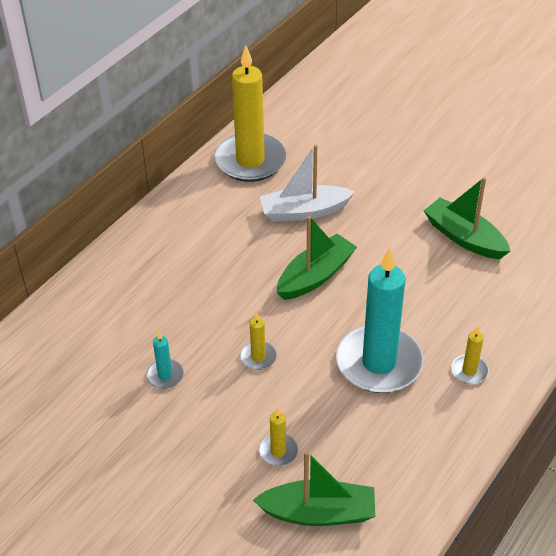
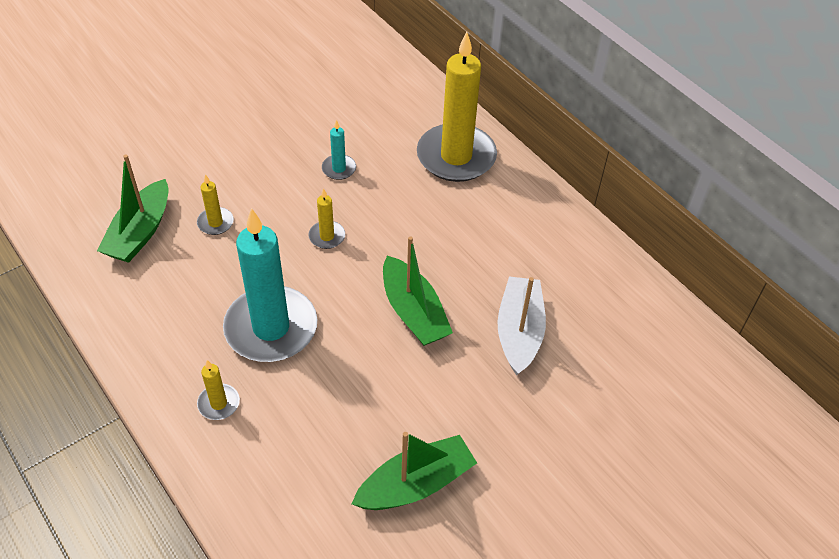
camera: 105 degrees right, 5 degrees up
(250, 161) = (625, 305): yellow candle -> yellow candle (456, 156)

